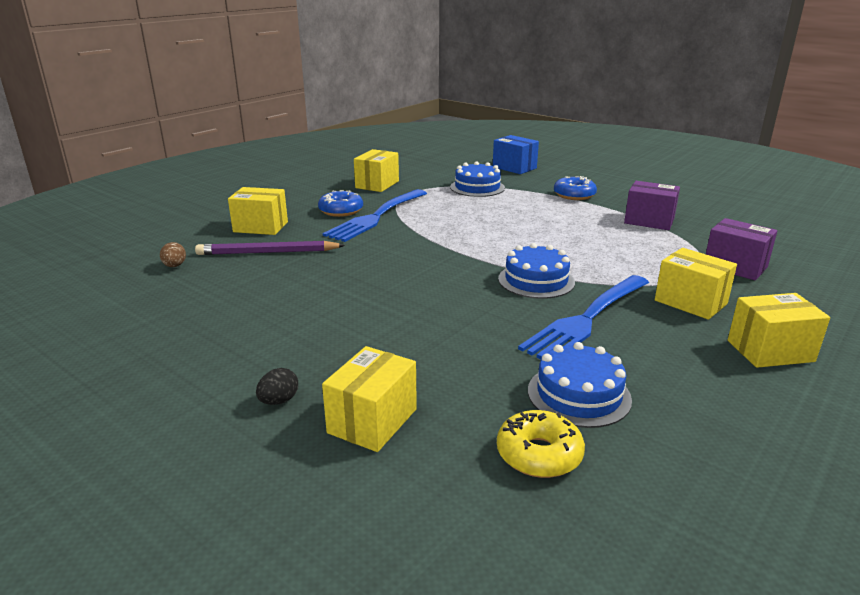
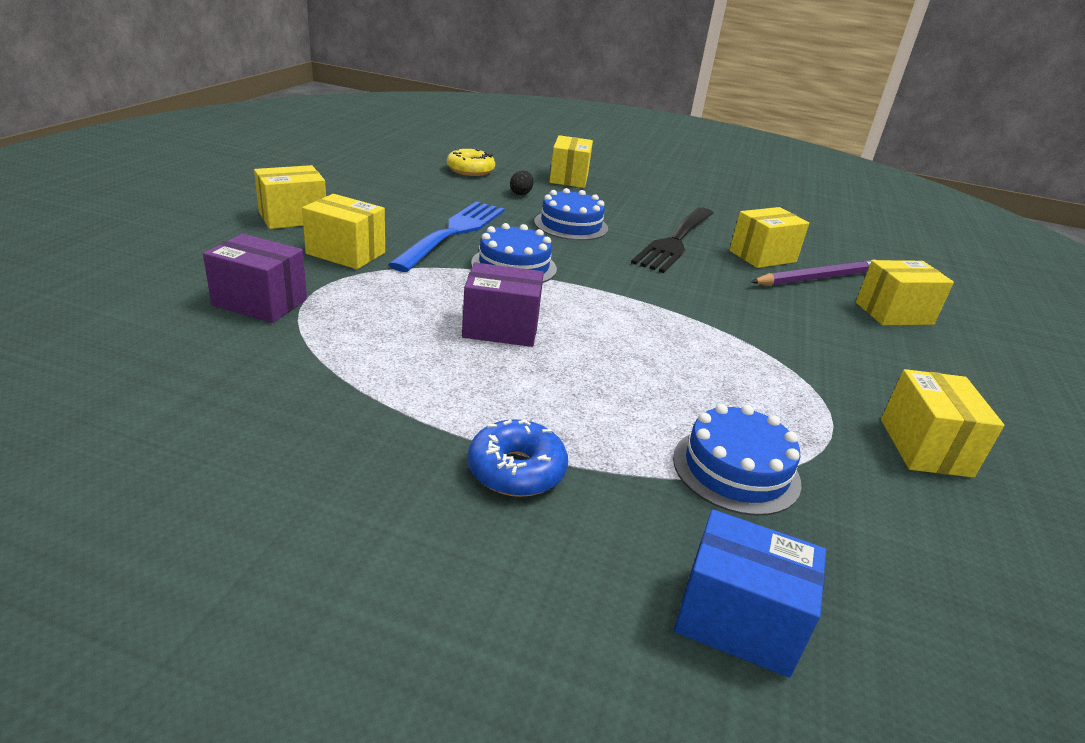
camera: 155 degrees right, 5 degrees up
(174, 266) = (864, 257): brown egg -> none
(279, 401) = (630, 184): black egg -> black egg (521, 193)
(281, 273) = (762, 256): none -> yellow box
(341, 211) = (859, 357): blue donut -> none
(347, 296) = (675, 240): none -> black fork
(377, 216) = (795, 350): blue fork -> none
(579, 395) = (452, 191): blue cake -> blue cake (571, 225)
(649, 221) = (358, 392): purple box -> purple box (501, 328)

